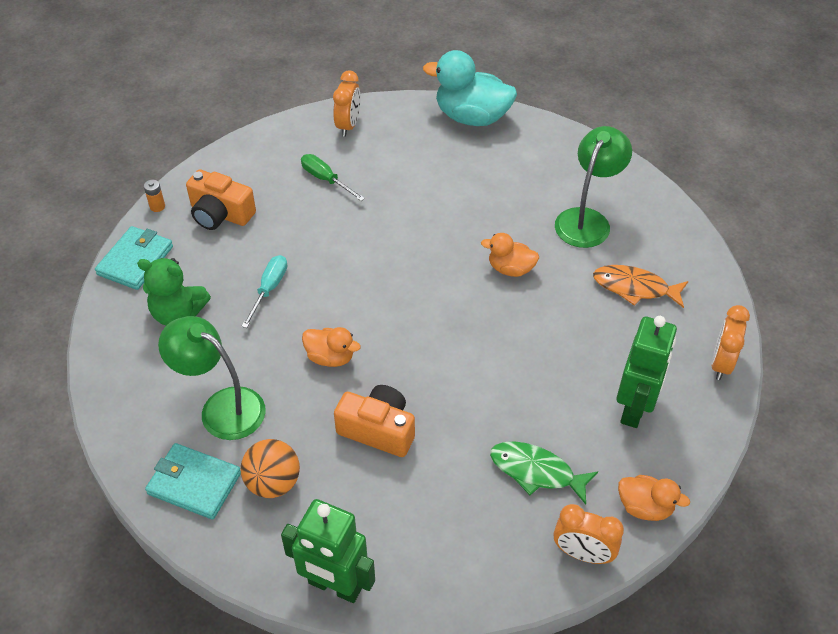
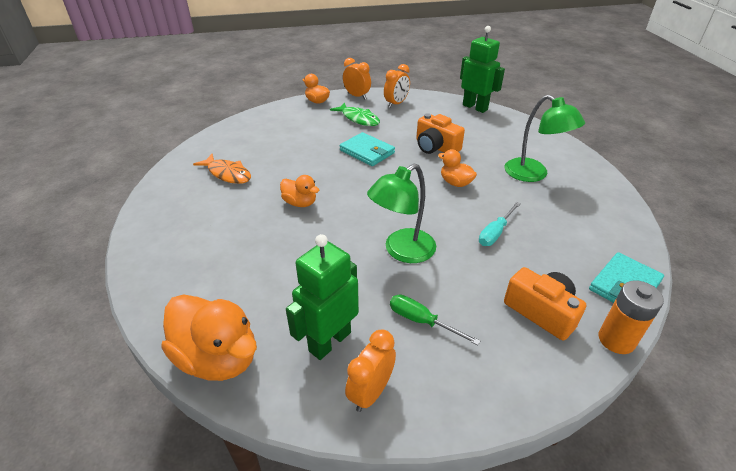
camera: 160 degrees left, 10 degrees down
(157, 206) = (616, 340): orange battery -> orange battery, size x2.00
(178, 313) = (573, 233): green teddy bear -> none
(194, 483) = (548, 148): turquoise wallet -> turquoise wallet (367, 152)
(273, 482) = (502, 140): orange ball -> none
(326, 179) = (421, 321): green screwdriver -> green screwdriver turned 150 degrees clockwise
(472, 117) = (218, 357): turquoise duck -> orange duck
(587, 220) = (212, 221): green lamp -> green lamp (402, 251)
(634, 408) = (288, 128): green robot -> green robot (329, 341)
(721, 363) = (222, 133): orange clock -> orange clock (396, 104)

